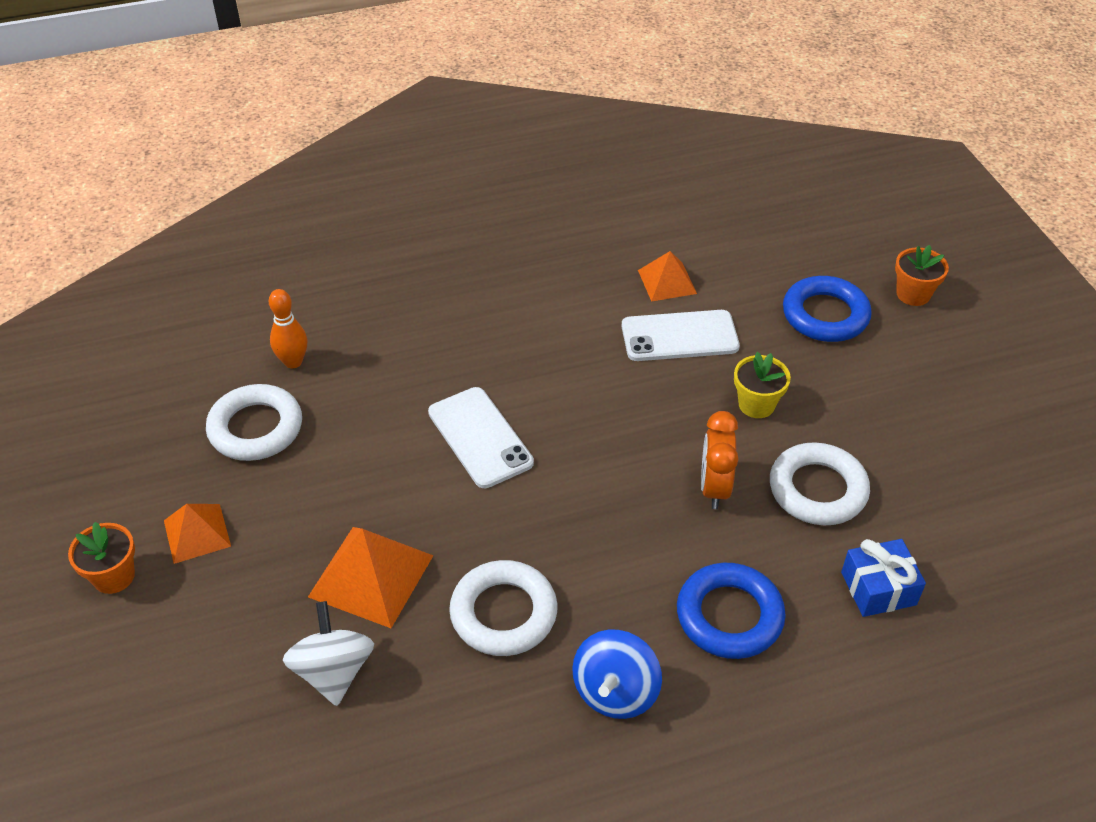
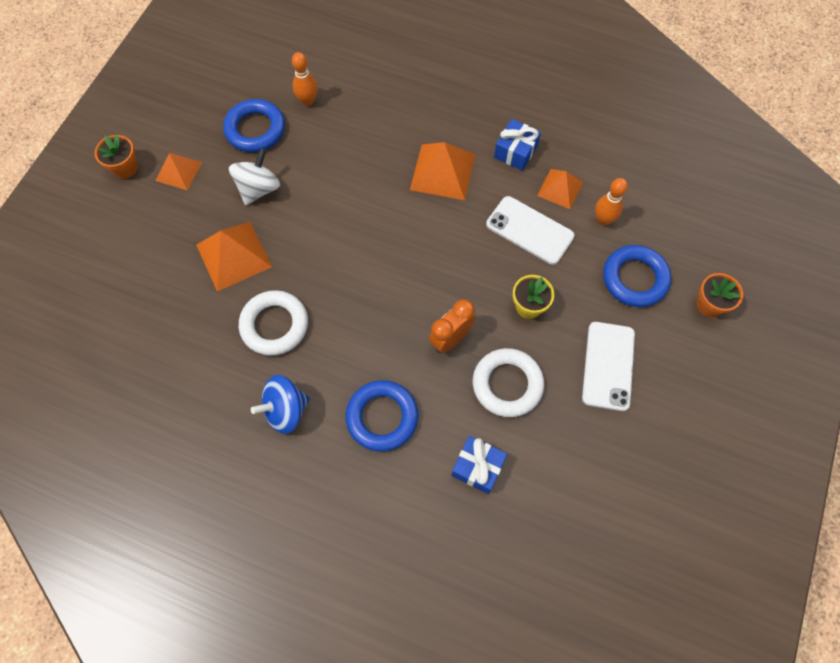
camera: 40 degrees right, 20 degrees up
(256, 428) = (255, 129): white ring -> blue ring
(333, 671) = (172, 294): white spinning top -> white spinning top (258, 189)
(480, 437) = (358, 215): white phone -> white phone (608, 366)
(529, 338) = (443, 172): none -> orange pyramid
(585, 276) = (515, 152): none -> blue gift
(739, 283) = (603, 220): none -> orange bowling pin

